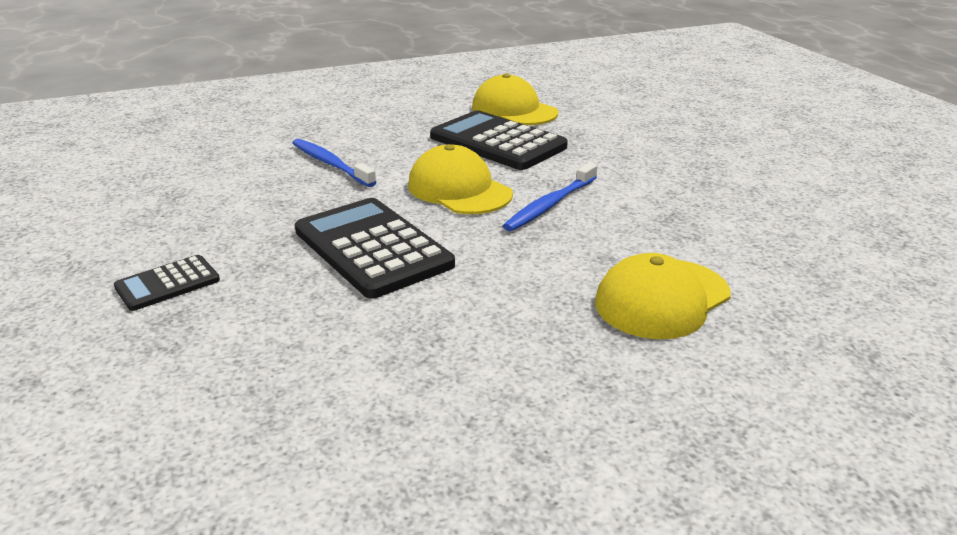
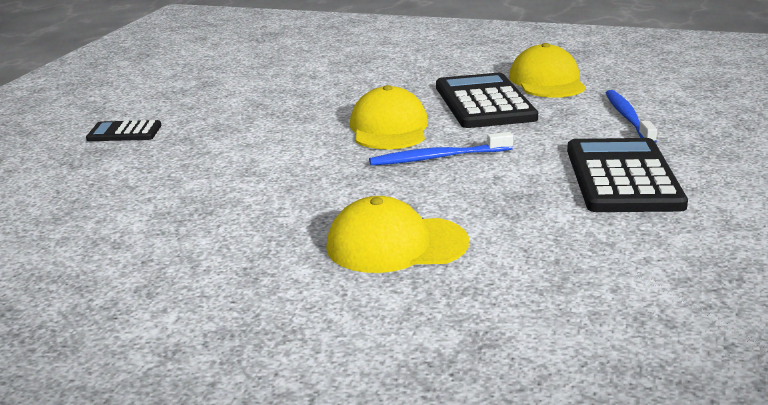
camera: 40 degrees right, 5 degrees down
(330, 164) = (332, 88): blue toothbrush -> blue toothbrush (628, 118)
(372, 248) = (264, 148): black calculator -> black calculator (622, 177)

